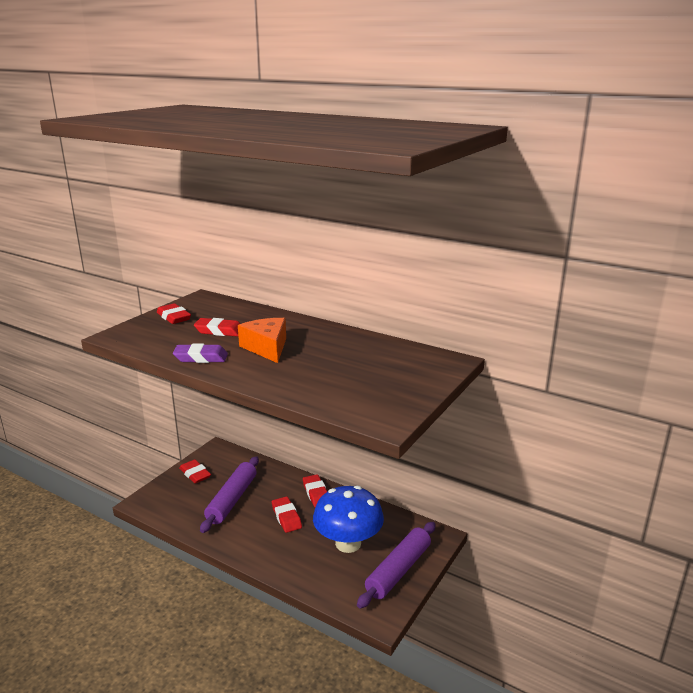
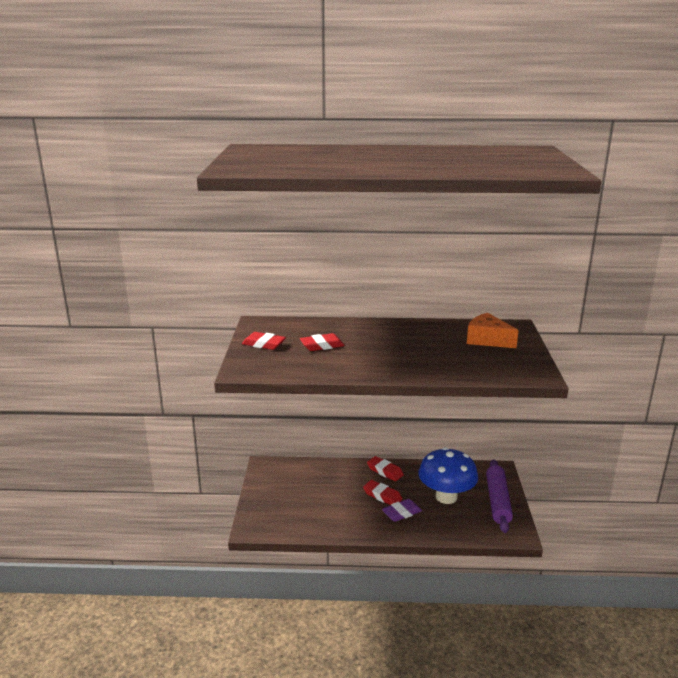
camera: 30 degrees left, 0 degrees up
(195, 474) = (270, 491): red eraser -> none
(201, 358) = (344, 369): purple eraser -> purple eraser (401, 513)
(232, 499) = (325, 499): purple rolling pin -> none
(267, 348) = (380, 349): orange cheese -> orange cheese (487, 340)

